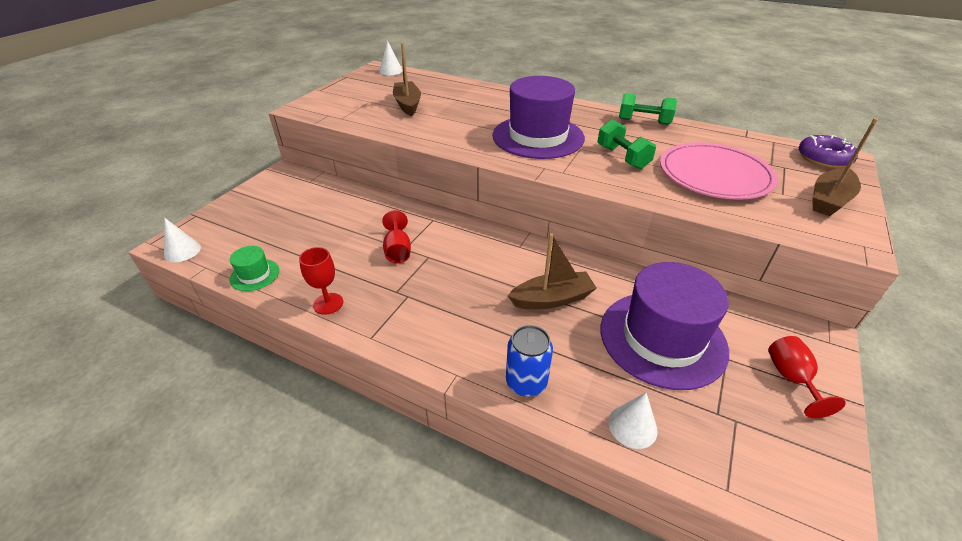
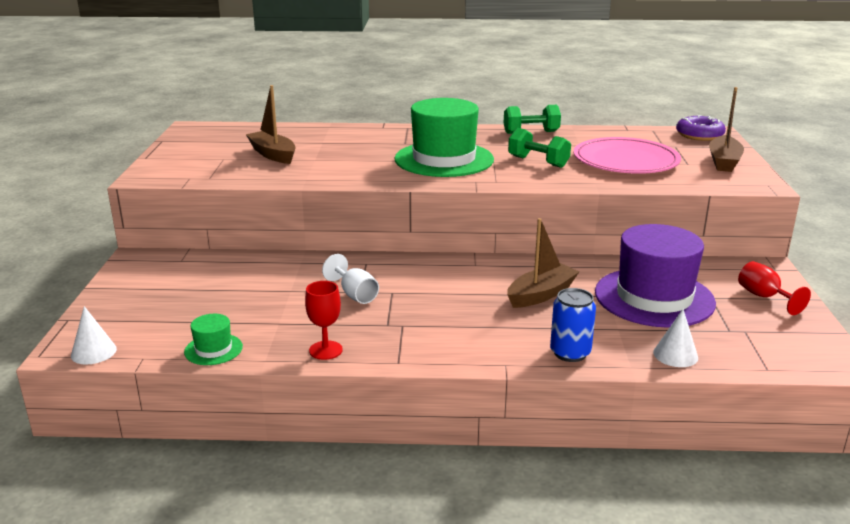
camera: 25 degrees left, 15 degrees down
(391, 71) = (212, 128): white cone -> none
(398, 250) = (355, 294): red goblet -> white goblet
(538, 137) = (444, 159): purple hat -> green hat

